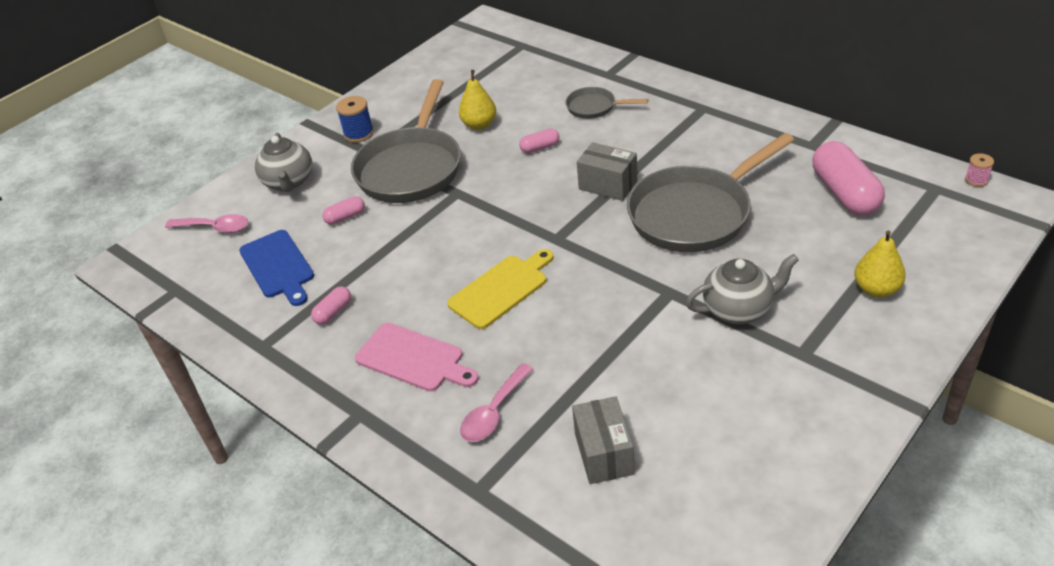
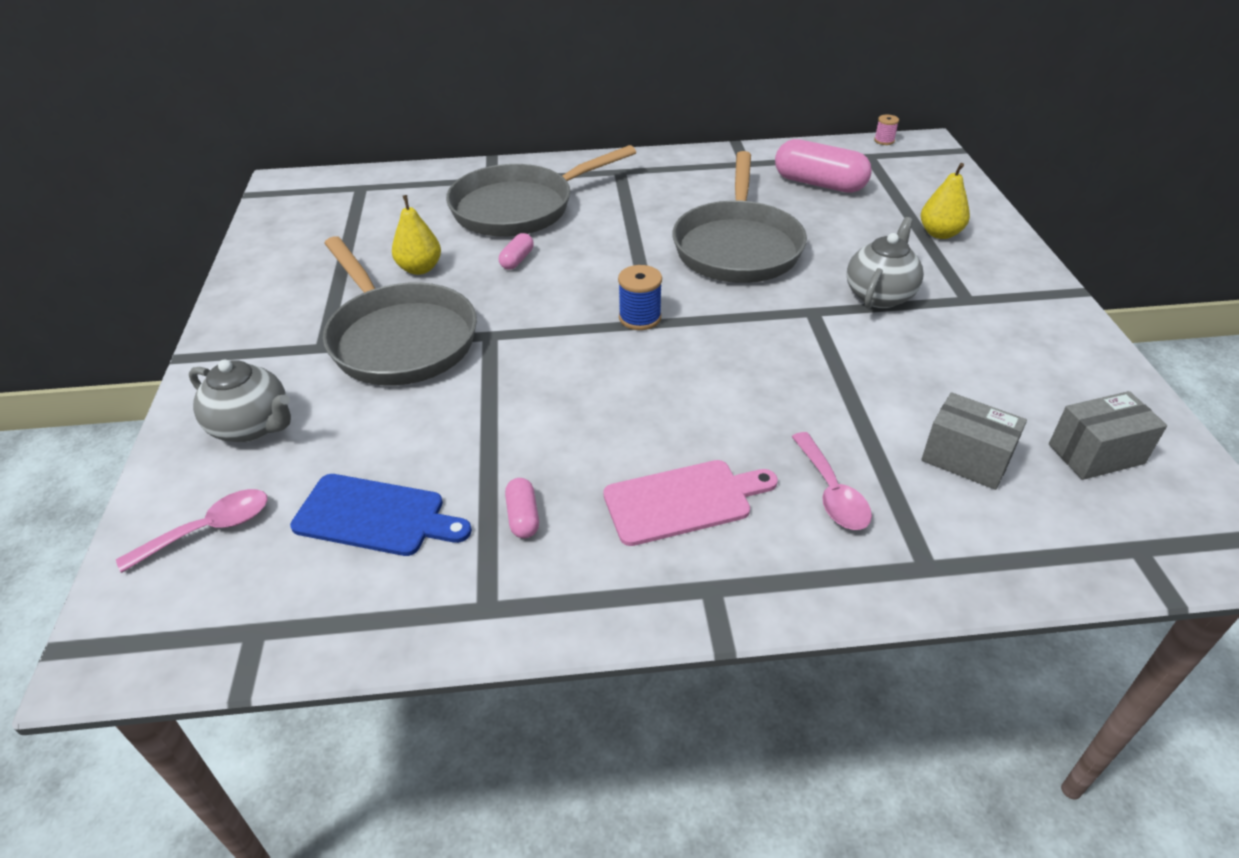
camera: 50 degrees left, 0 degrees up
(345, 217) = (389, 421): pink capsule -> none
(358, 134) = (277, 337): blue spool -> blue spool (640, 318)
(501, 289) = (669, 390): yellow cutting board -> none
(594, 107) = (519, 208): grey pan -> grey pan, size x2.12
(608, 185) = (631, 260): grey box -> grey box (1096, 454)

